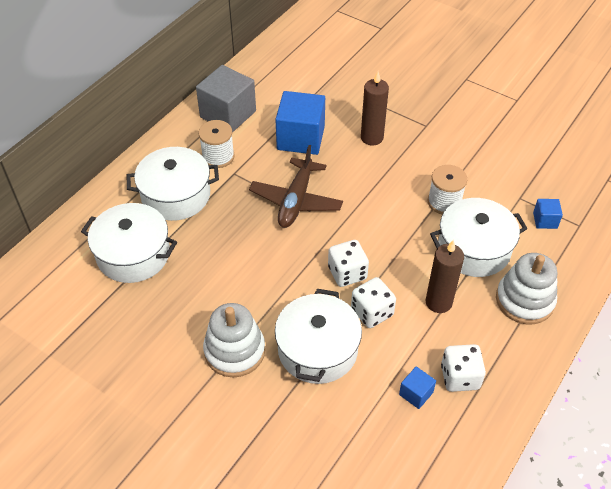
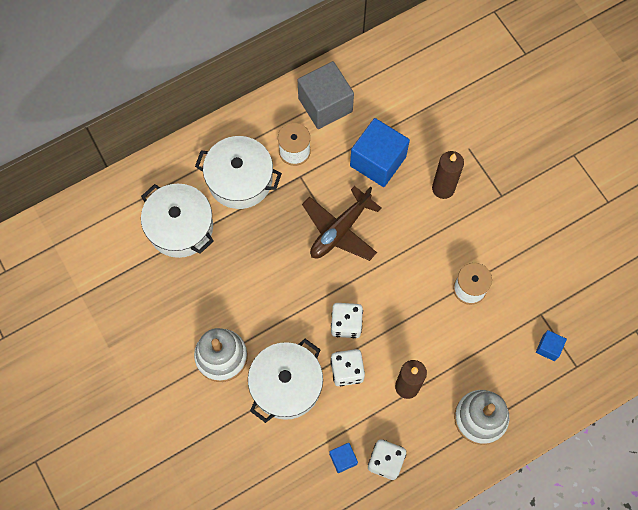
camera: 25 degrees right, 20 degrees up
(474, 249) = (467, 348): white pot -> none

